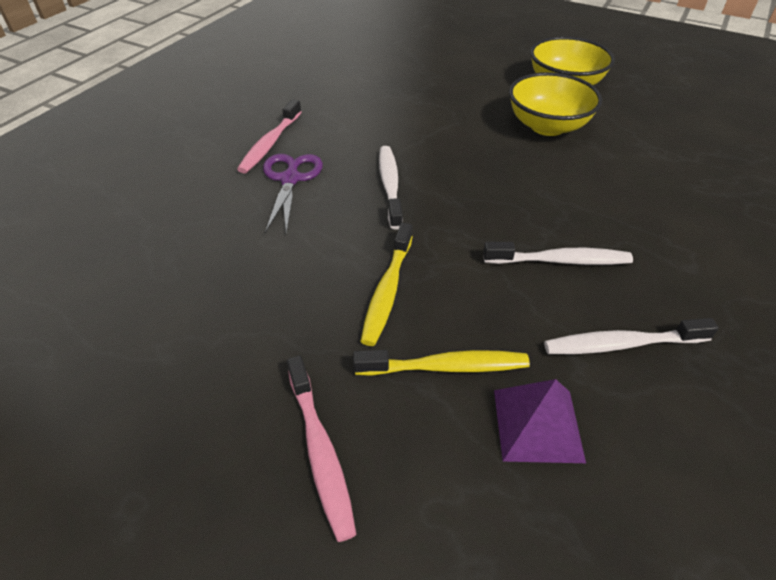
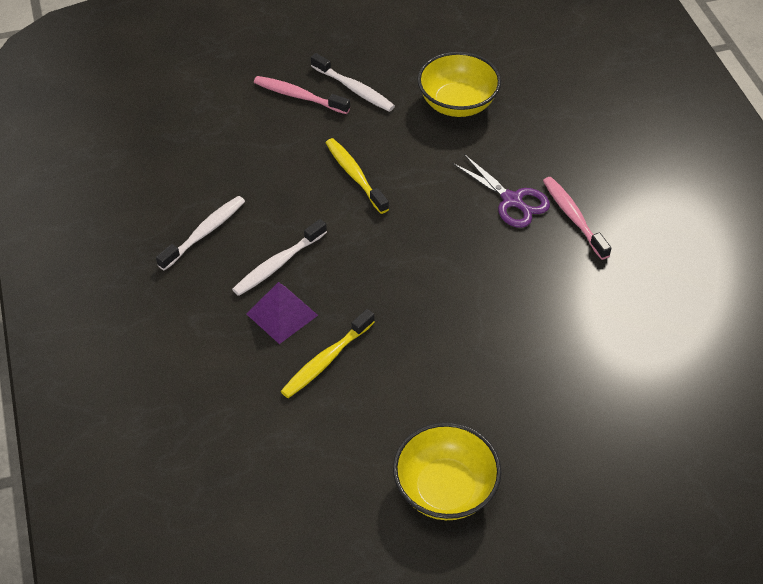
camera: 135 degrees right, 5 degrees up
(390, 185) = (444, 244): white toothbrush -> white toothbrush (354, 89)
(446, 367) = (282, 161): yellow toothbrush -> yellow toothbrush (326, 360)
(537, 425) = (217, 165): purple pyramid -> purple pyramid (282, 314)
(547, 126) = (402, 402): yellow bowl -> yellow bowl (457, 103)

